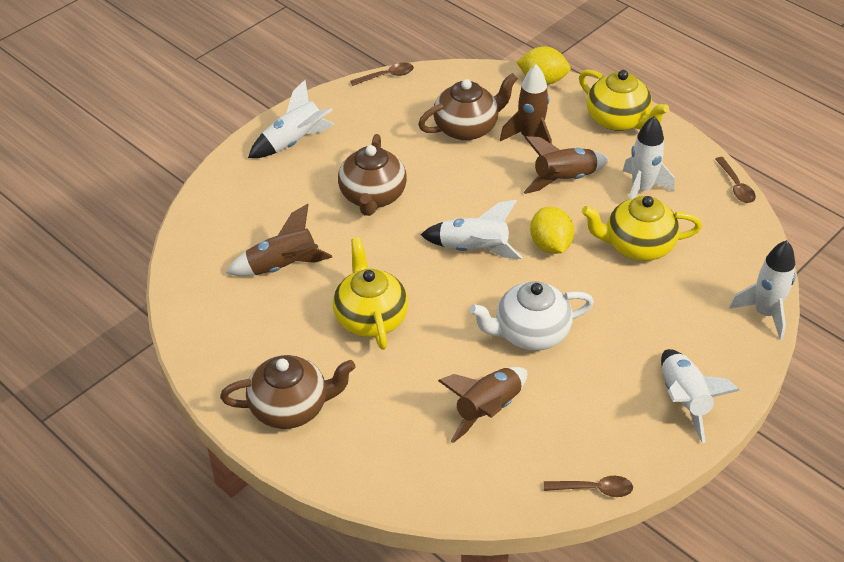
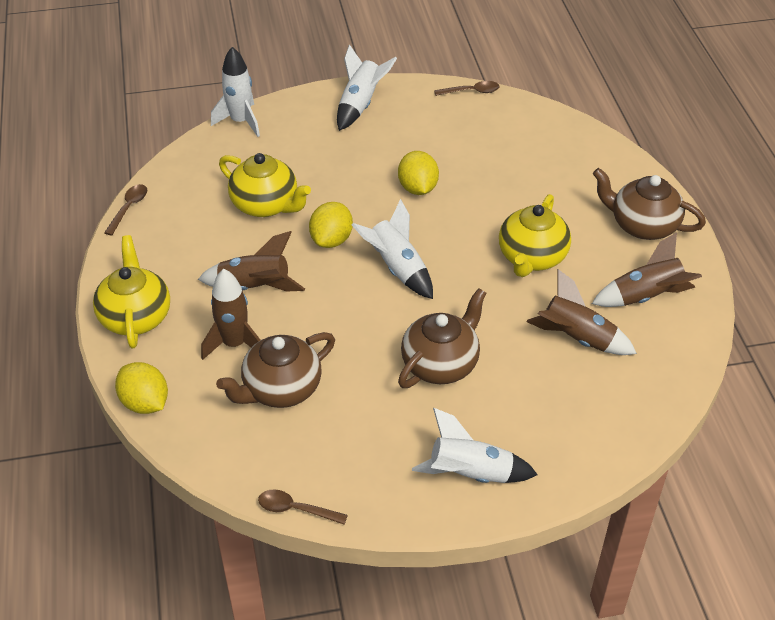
camera: 145 degrees left, 0 degrees up
(467, 128) = (281, 389): brown teapot -> brown teapot turned 45 degrees counterclockwise
(488, 409) = (497, 159): brown rocket -> brown rocket (645, 297)
(530, 333) = (417, 188): white teapot -> yellow lemon
(594, 489) = (471, 91): brown spoon -> brown spoon turned 135 degrees clockwise
(641, 189) = (204, 244): white rocket -> none

